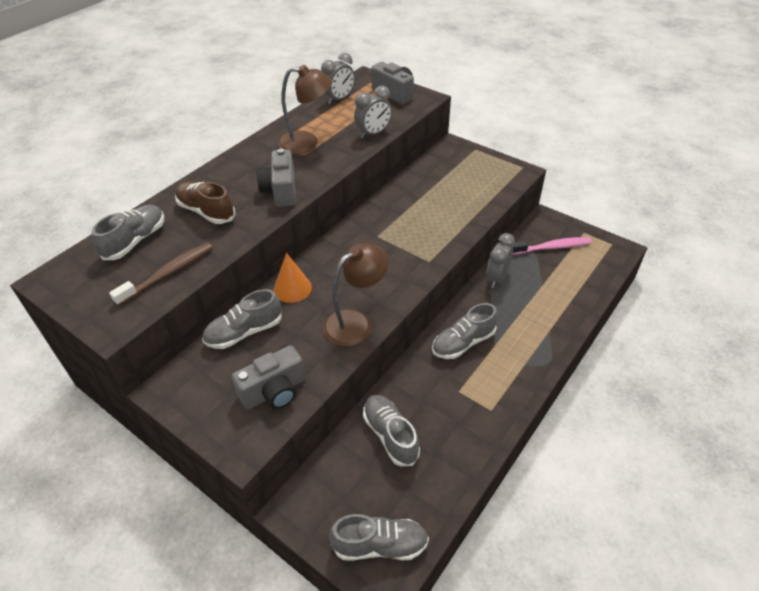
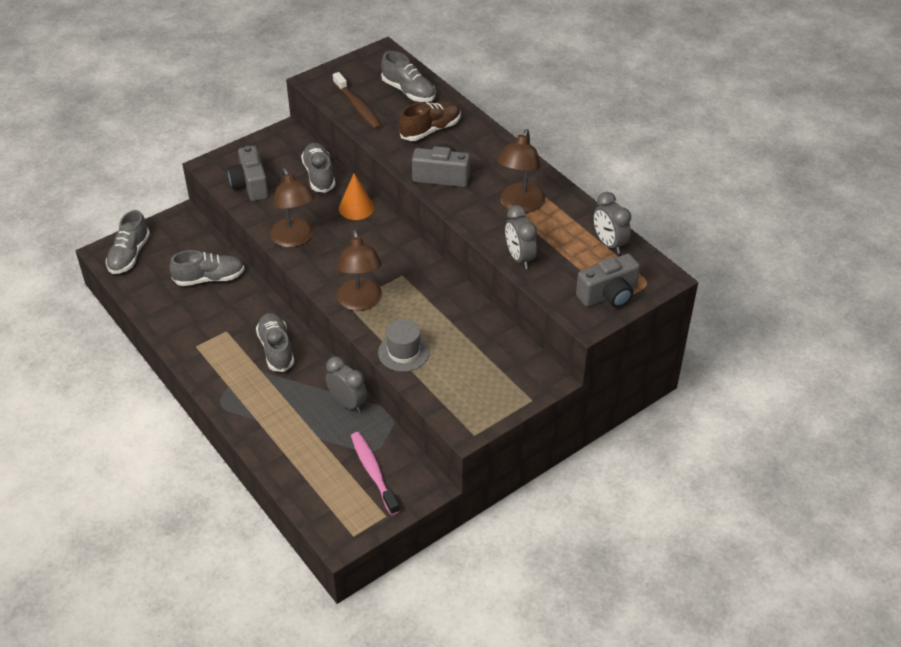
camera: 105 degrees right, 0 degrees up
(423, 253) = (360, 302): none -> brown lamp
(466, 215) = (404, 352): none -> grey hat
(552, 247) = (373, 472): pink toothbrush -> pink toothbrush turned 150 degrees clockwise

